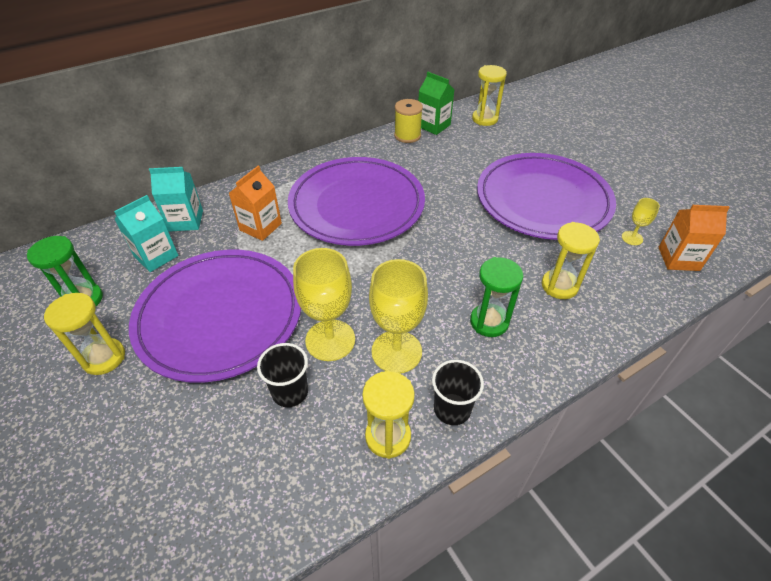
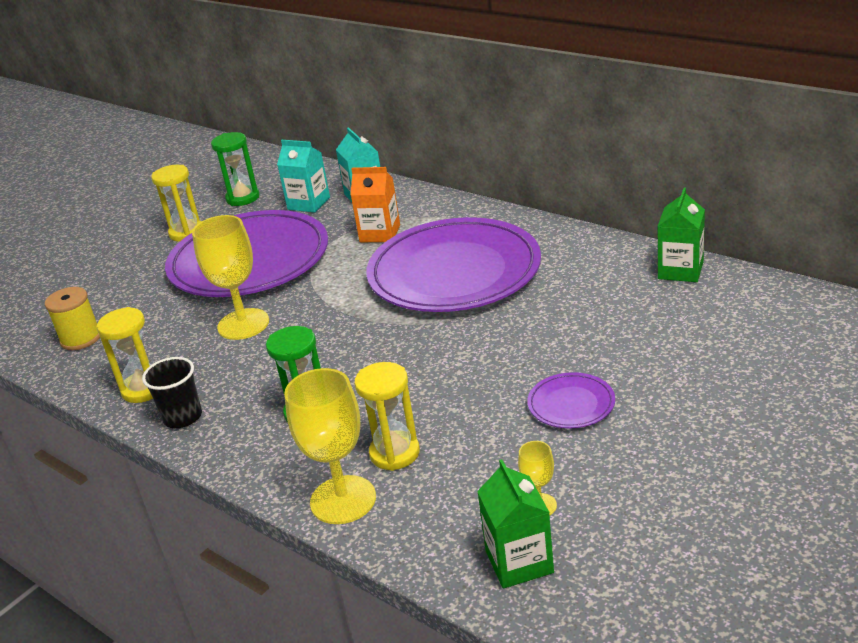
camera: 75 degrees right, 15 degrees down
(290, 392) = (178, 325): black cup -> none
(396, 351) = (242, 365): yellow goblet -> yellow goblet (343, 500)
(407, 135) = (633, 259): yellow spool -> yellow spool (81, 338)
(485, 119) = (747, 305): yellow hourglass -> none
(542, 200) = (571, 404): purple plate -> purple plate, size x0.41
(678, 259) = (519, 562): orange carton -> green carton

